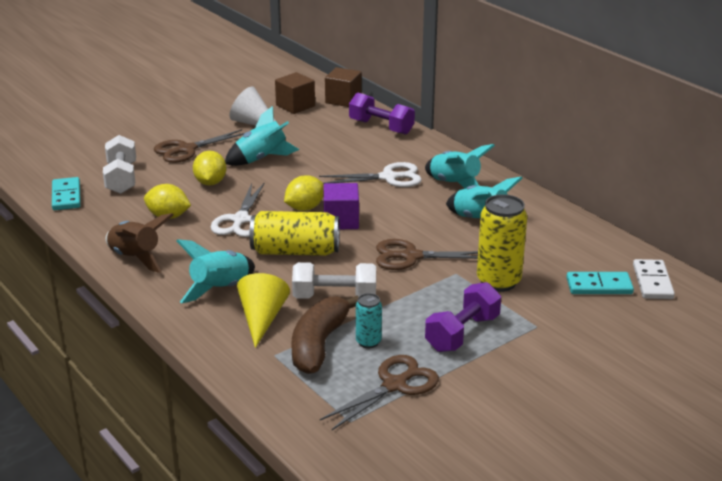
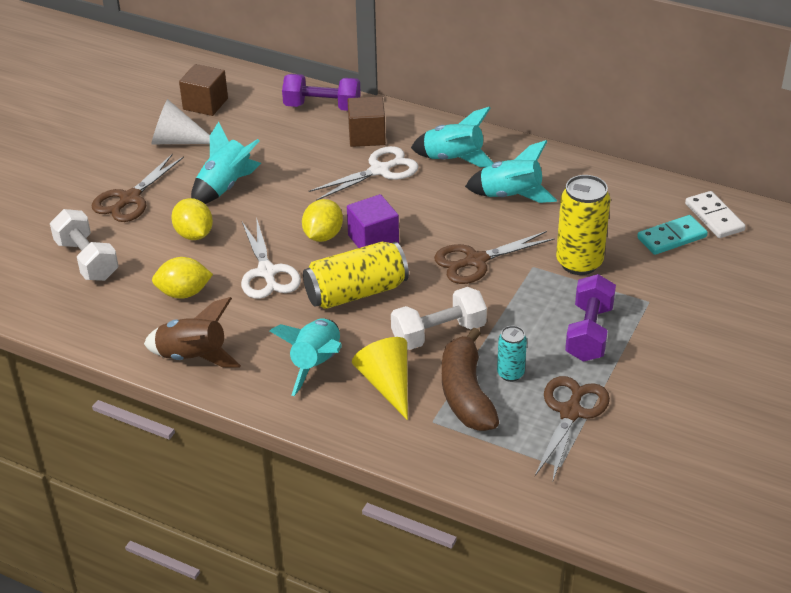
camera: 25 degrees left, 10 degrees up
(66, 196) = (42, 303): turquoise domino -> none
(343, 100) = (252, 81): brown cube -> brown cube (367, 136)

